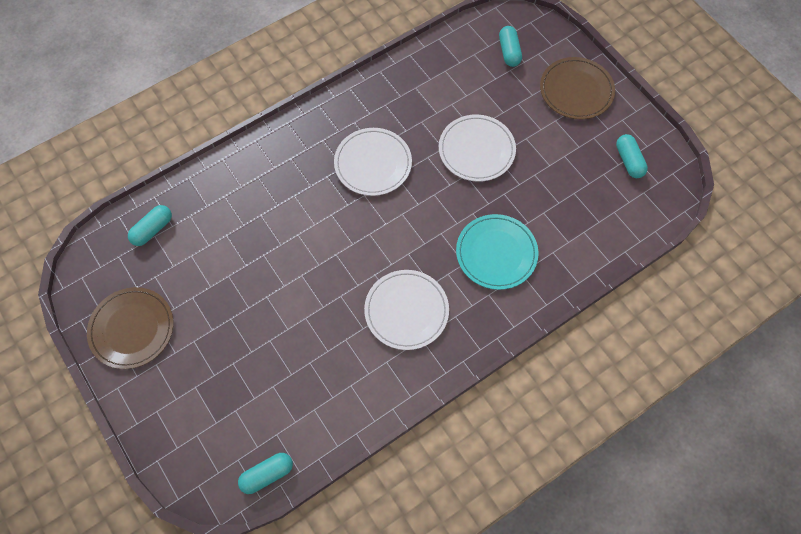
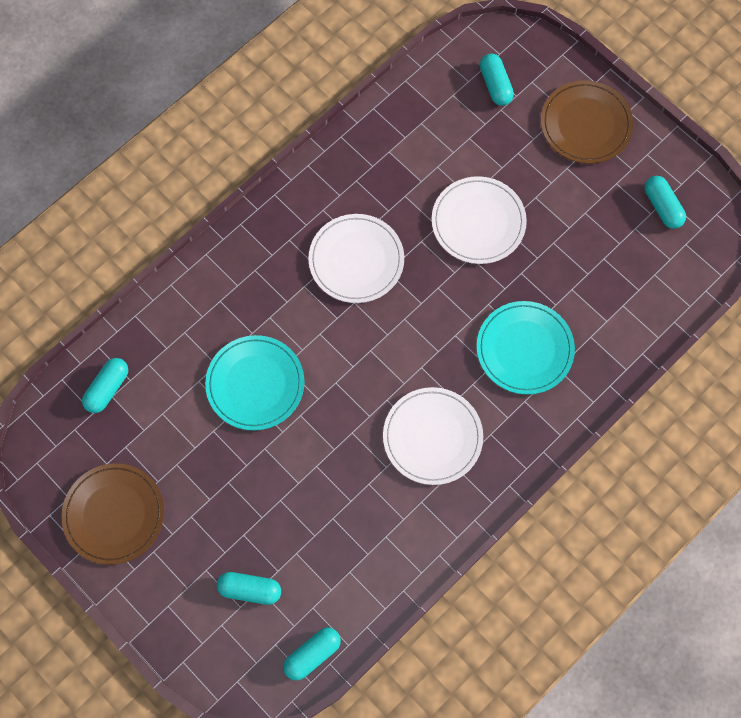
camera: 10 degrees left, 5 degrees up
(227, 410) = (250, 590): none -> turquoise capsule
(271, 245) = (255, 384): none -> turquoise plate

